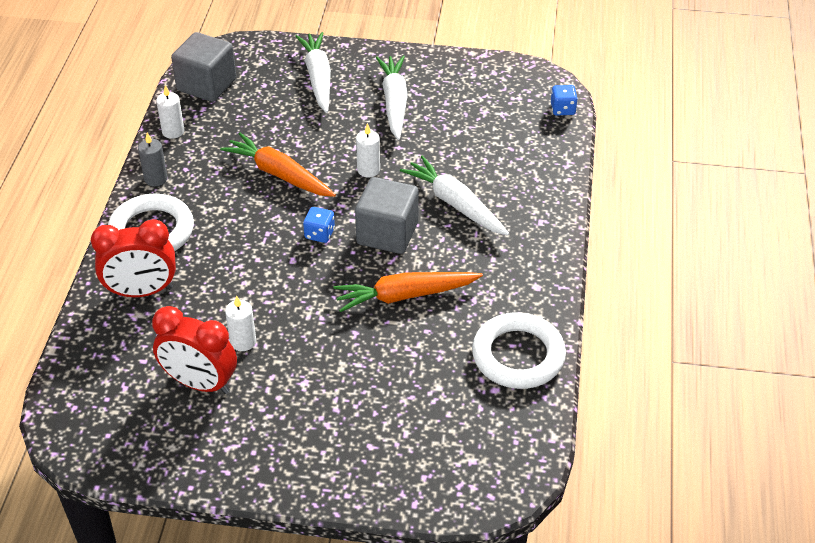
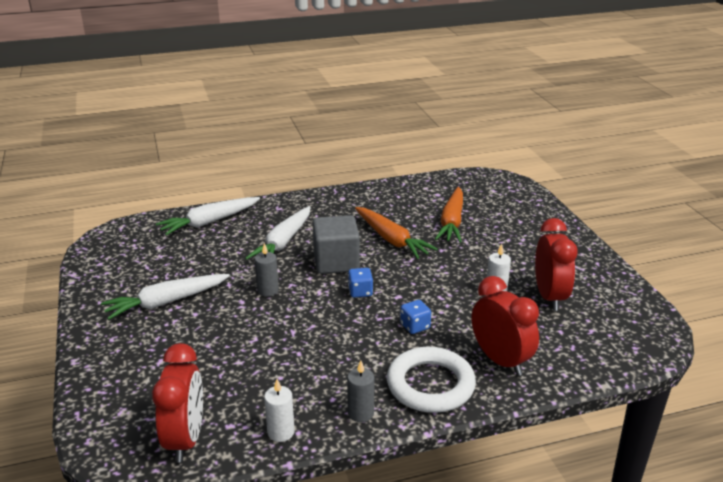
camera: 115 degrees left, 15 degrees down
(206, 85) = (185, 439): grey cube -> red clock
(279, 174) = (303, 336): orange carrot -> orange carrot (452, 222)
(318, 78) = (142, 359): white carrot -> white carrot (209, 222)
(368, 170) = (268, 290): white candle -> grey candle
(518, 355) = (405, 192): white ring -> none
(562, 109) = (142, 223): blue dice -> blue dice (415, 326)

